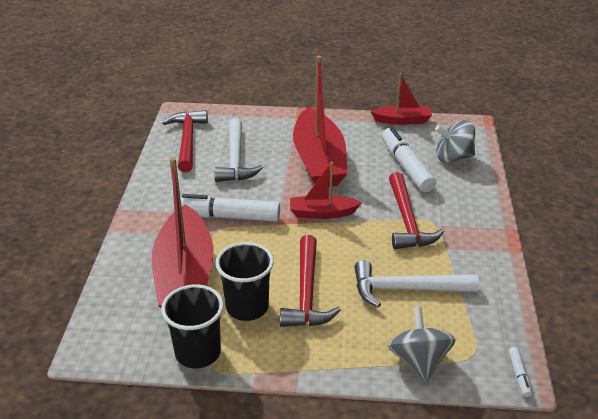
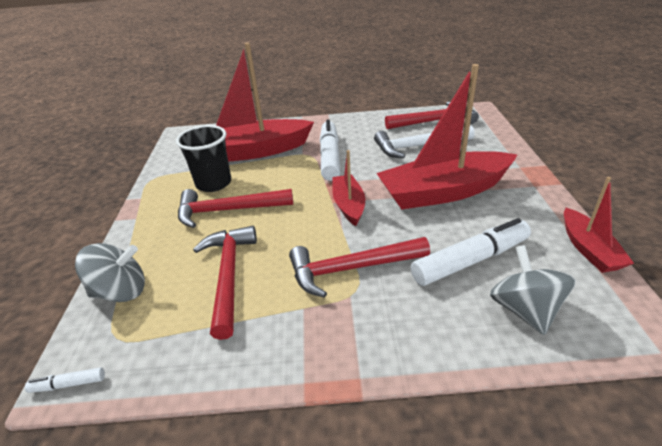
camera: 85 degrees right, 0 degrees up
(198, 352) = (169, 171): black cup -> none
(406, 289) = (229, 275): white hammer -> red hammer

